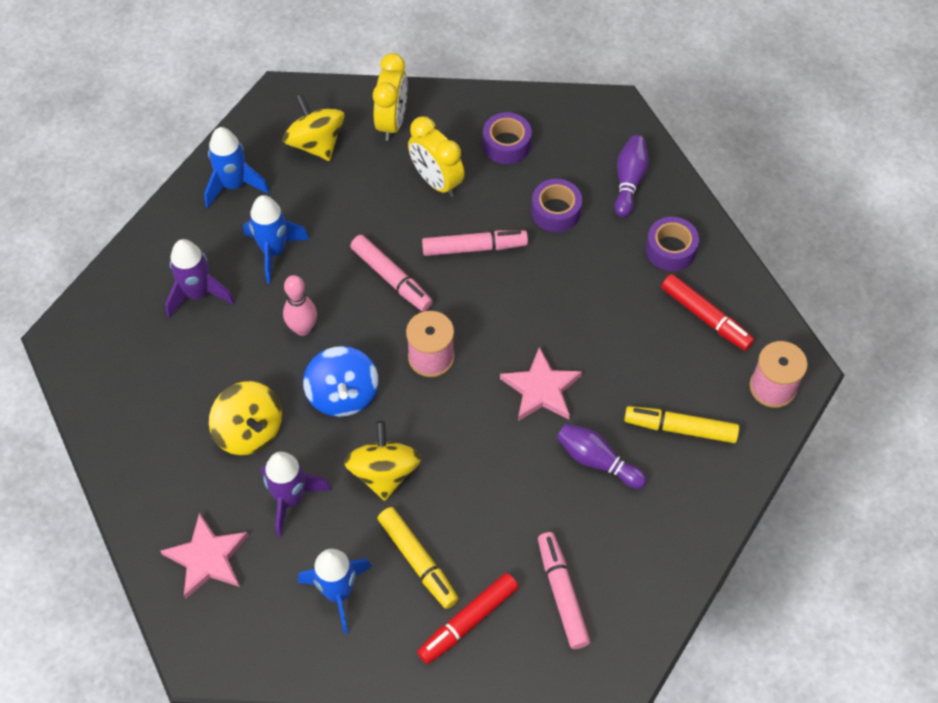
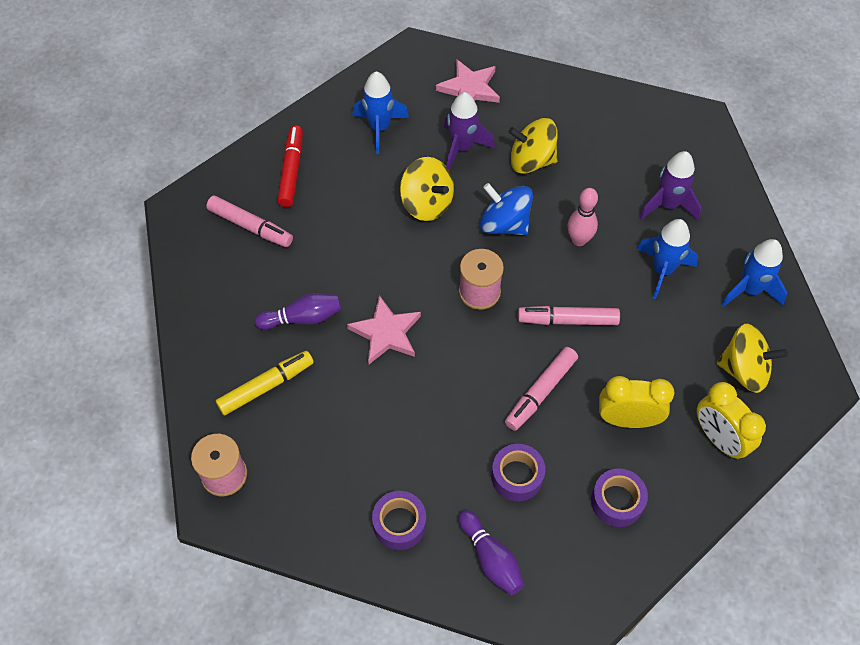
camera: 135 degrees right, 0 degrees up
(418, 561) = (353, 176): yellow marker -> none
(705, 317) = (321, 488): red marker -> none

